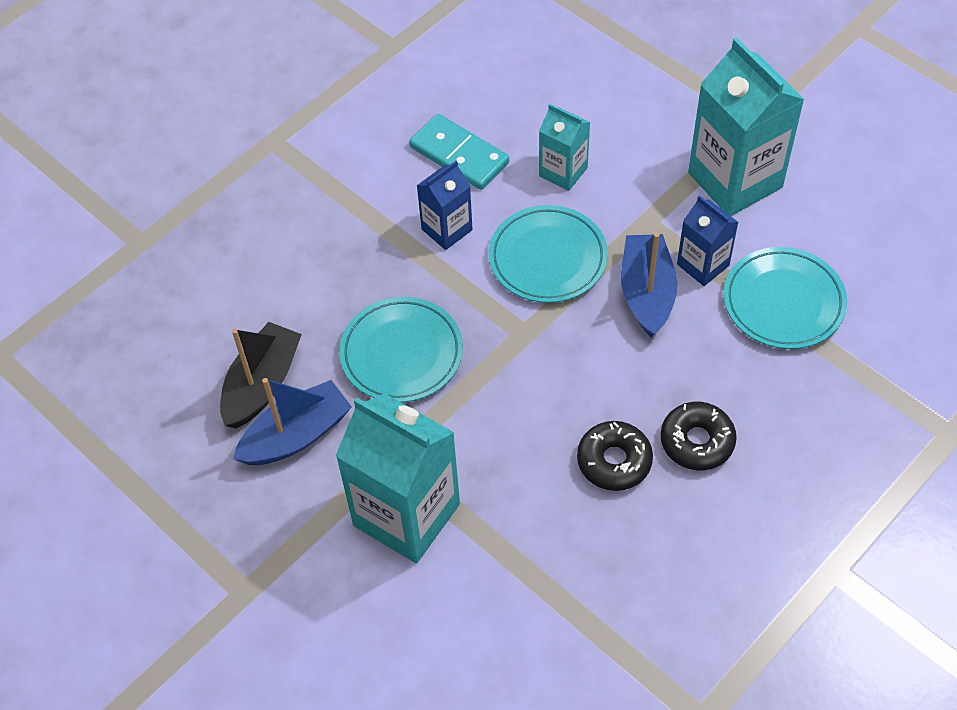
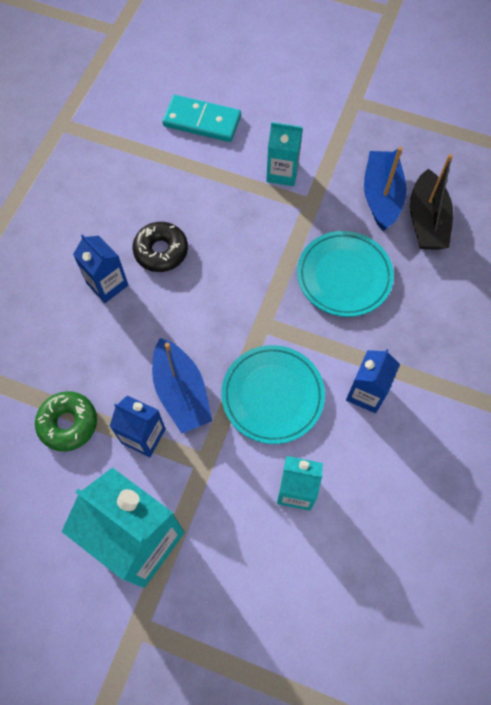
camera: 155 degrees right, 10 degrees up
(296, 435) = (381, 196): blue boat -> blue boat turned 150 degrees clockwise
(406, 514) = (282, 173): turquoise carton -> turquoise carton, size x0.53
(459, 155) = (395, 474): turquoise domino -> turquoise domino (202, 121)
(697, 441) = (107, 284): black donut -> blue carton
(783, 302) = (68, 423): turquoise plate -> green donut

